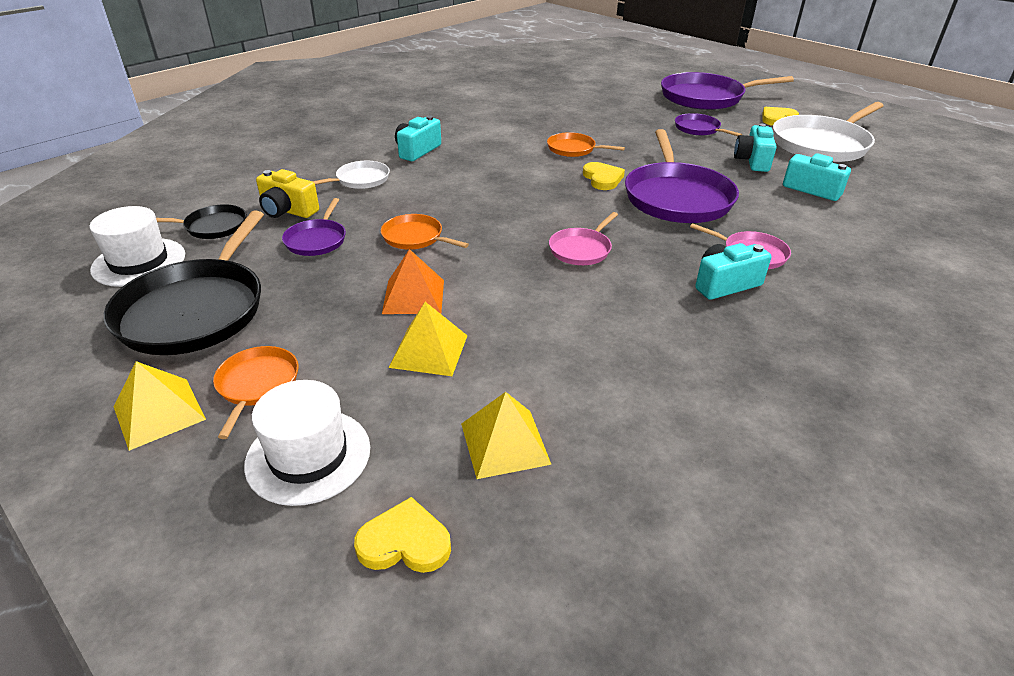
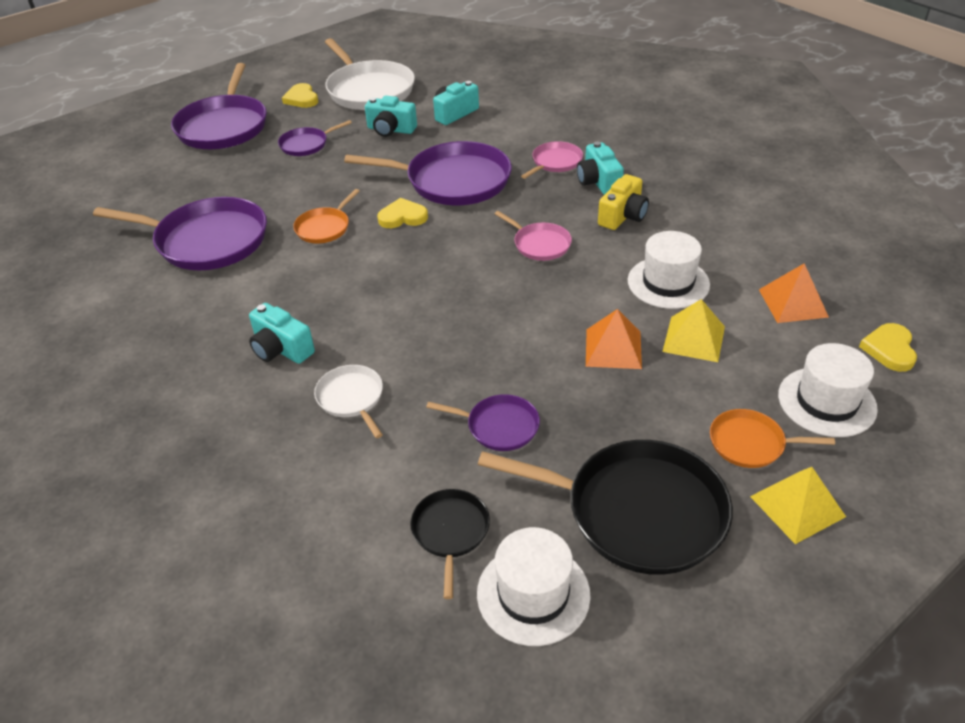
camera: 80 degrees left, 5 degrees up
(287, 210) = (421, 461): yellow camera -> yellow camera (623, 216)
(415, 237) = (504, 348): orange pan -> none
(505, 443) = (793, 303): yellow pyramid -> orange pyramid
(530, 334) = (668, 282): none -> white hat
(542, 113) = (207, 240): none -> purple pan

